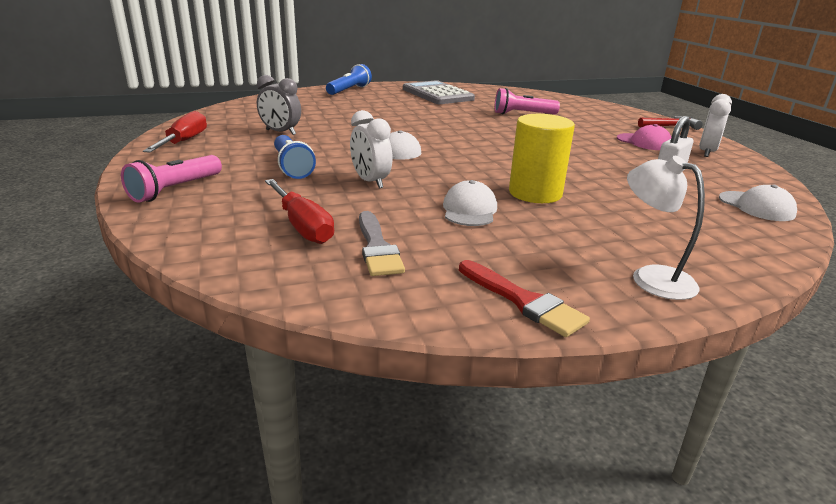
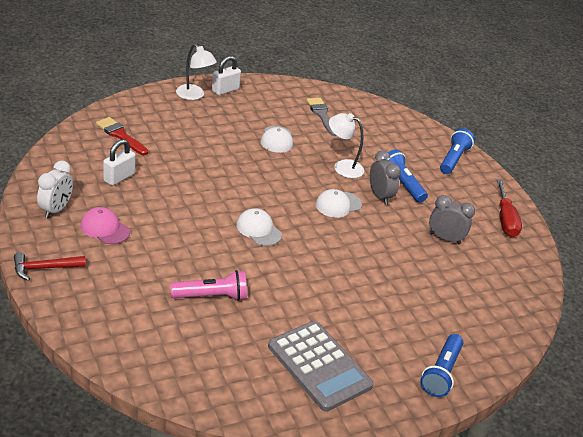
camera: 170 degrees right, 10 degrees up
(175, 190) = (453, 159): pink flashlight -> blue flashlight
(302, 226) = (364, 129): red screwdriver -> none
(334, 158) = (379, 196): none -> grey clock
(370, 182) = (342, 167): white clock -> white lamp
(523, 301) = (256, 88): red brush -> red brush (120, 135)
(535, 193) = (233, 154): yellow cylinder -> none
(592, 292) = (225, 90): none -> white padlock
(756, 206) = (88, 139): white cap -> white cap (258, 229)

